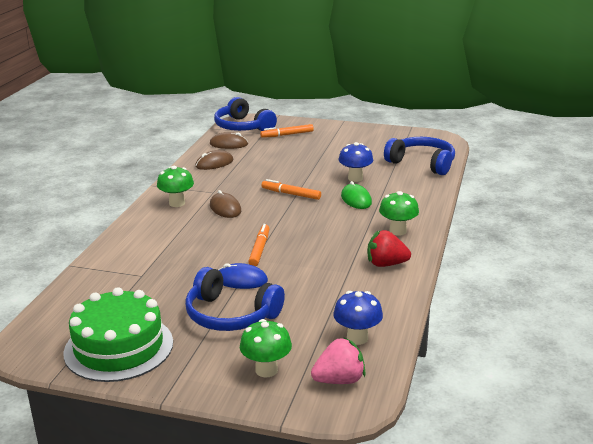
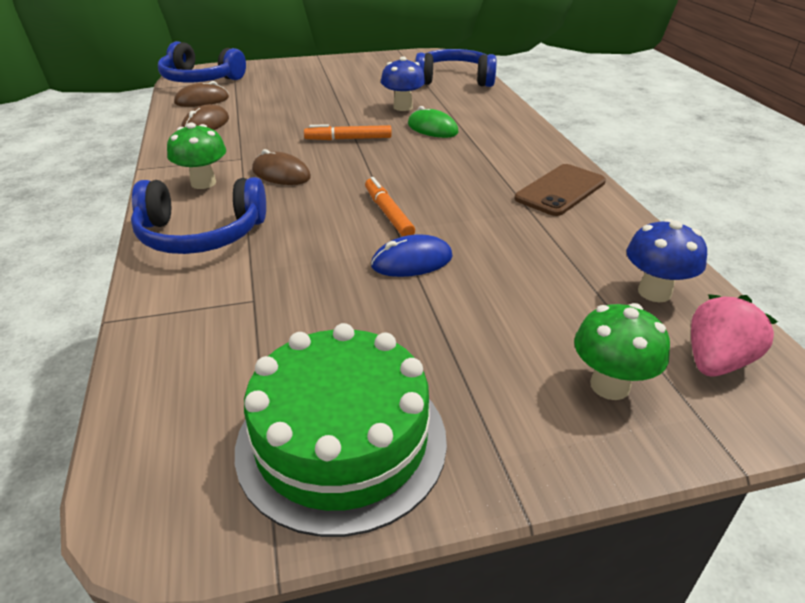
camera: 30 degrees left, 10 degrees up
(230, 315) = (457, 317): blue headphones -> blue headphones (201, 234)
(287, 135) = (267, 78): orange marker -> none
(386, 264) = (560, 190): red strawberry -> brown phone
(398, 231) = (522, 151): green mushroom -> none

